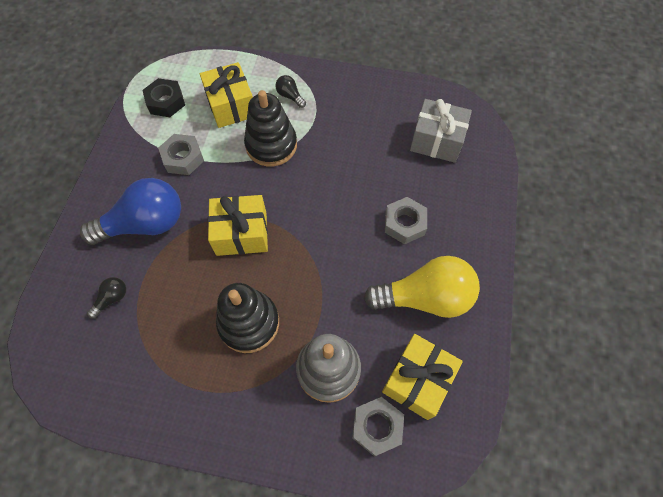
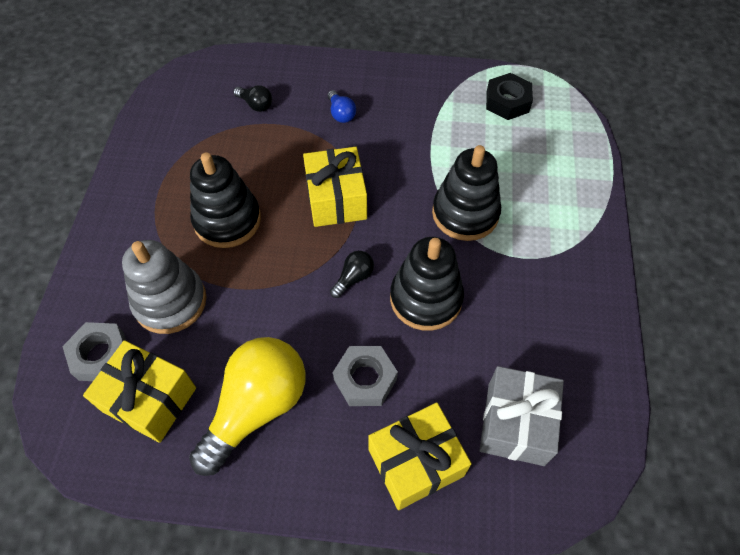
camera: 85 degrees right, 5 degrees down
(145, 224) = (341, 114): blue light bulb -> blue light bulb, size x0.43
(183, 158) = (430, 131): grey nut -> none
(231, 106) = (517, 164): yellow gift -> yellow gift (415, 462)
(290, 96) = (550, 225): black light bulb -> black light bulb (353, 278)
(343, 179) = (426, 298): none -> black stacking toy
(425, 297) = (256, 407): yellow light bulb -> yellow light bulb turned 135 degrees counterclockwise

